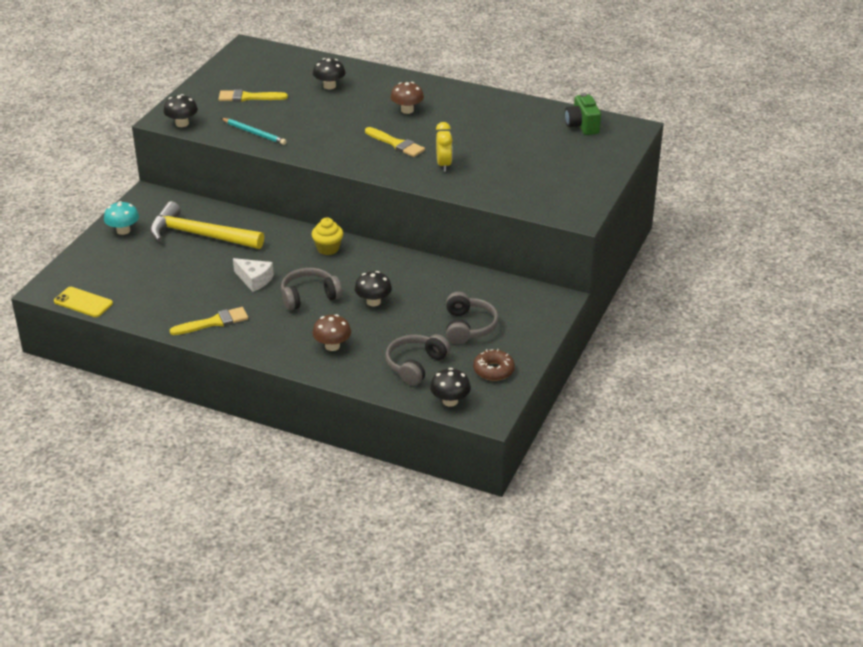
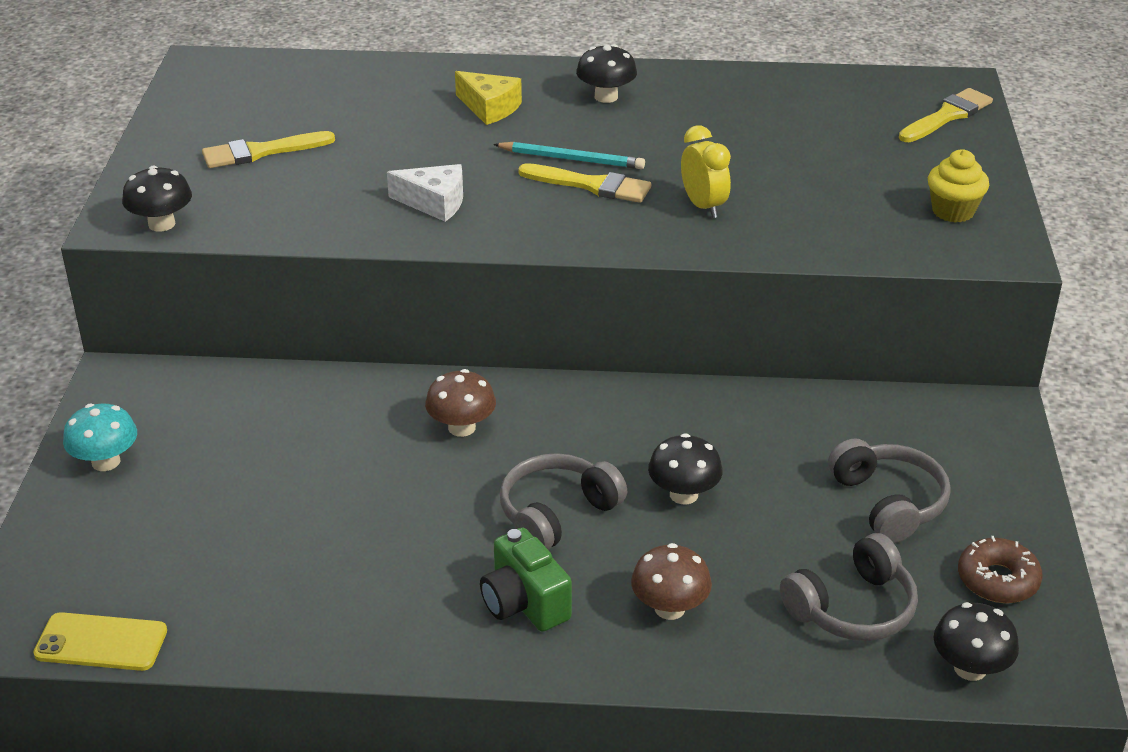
camera: 20 degrees left, 0 degrees up
(199, 235) = (267, 436): yellow hammer -> none
(214, 322) = (404, 617): yellow brush -> yellow brush (947, 116)
(254, 133) = (315, 215): turquoise pencil -> turquoise pencil (571, 159)
(254, 280) = (429, 504): white cheese -> white cheese (434, 203)
(328, 249) = (530, 408): yellow cupcake -> yellow cupcake (953, 211)
(329, 86) = (398, 106): black mushroom -> black mushroom (606, 97)
(374, 95) = (489, 108): none -> yellow cheese
(407, 110) = (565, 123): brown mushroom -> brown mushroom (461, 427)
(415, 365) = (852, 608): grey headphones -> grey headphones turned 135 degrees counterclockwise
(582, 126) = (876, 96): green camera -> green camera (524, 603)

